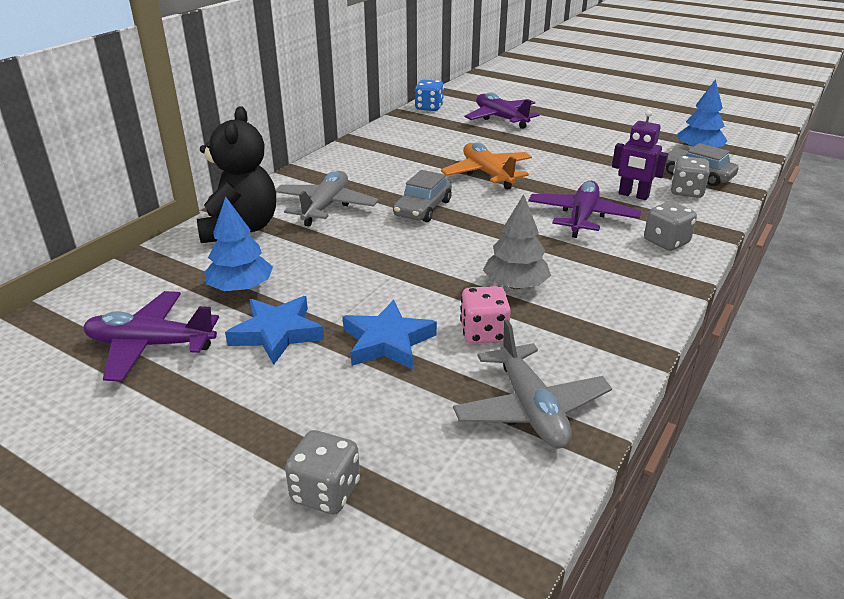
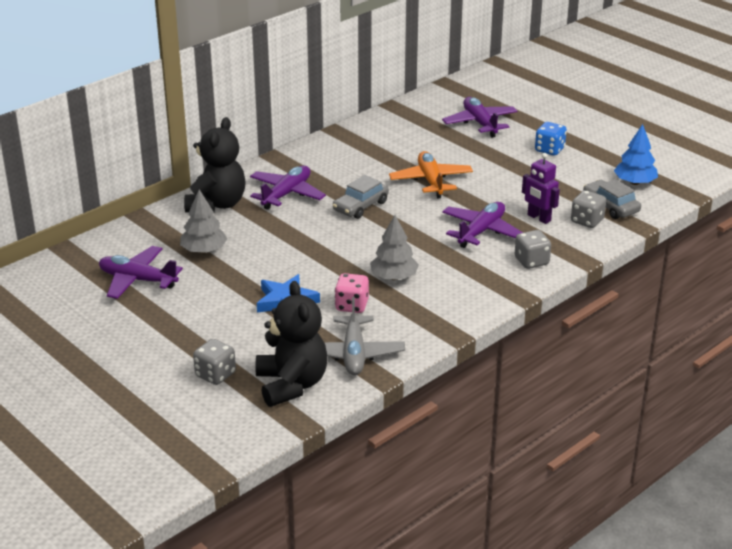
camera: 15 degrees right, 0 degrees up
(241, 288) = (204, 250): blue tree -> grey tree
(277, 333) = (218, 285): blue star -> none
(326, 206) = (286, 194): grey plane -> purple plane
(429, 108) = (421, 102): blue dice -> blue dice (549, 150)
(463, 485) = (291, 385): none -> black teddy bear

